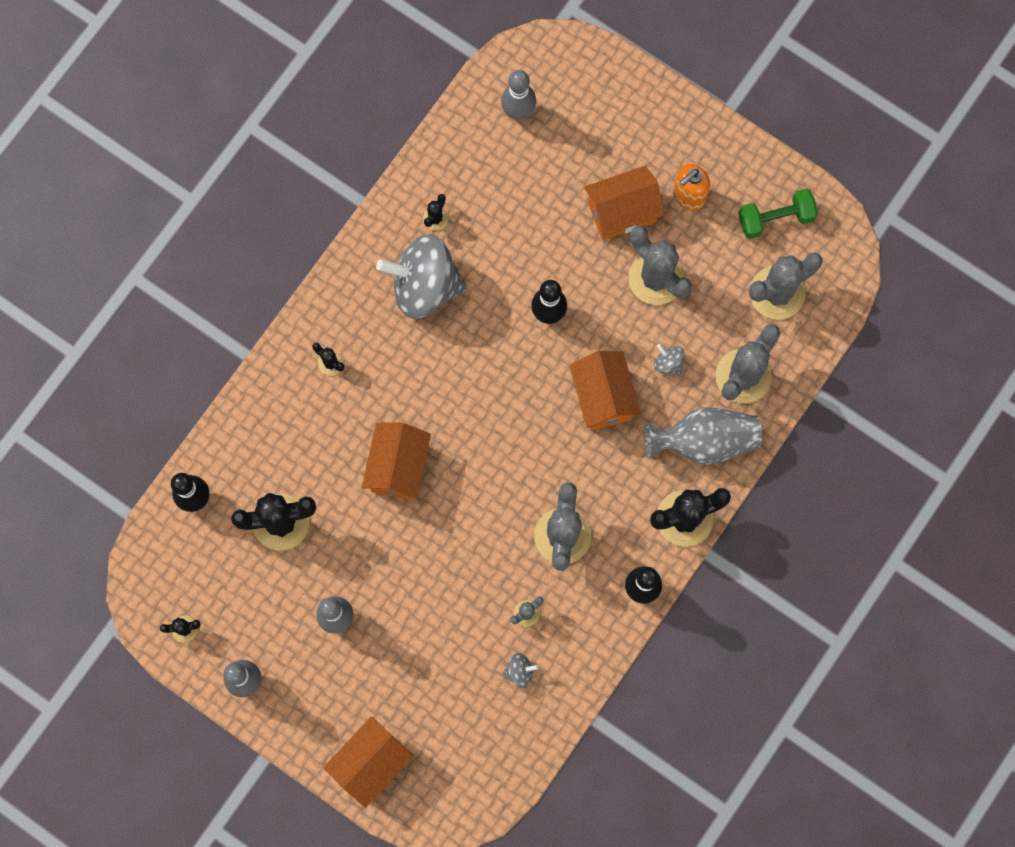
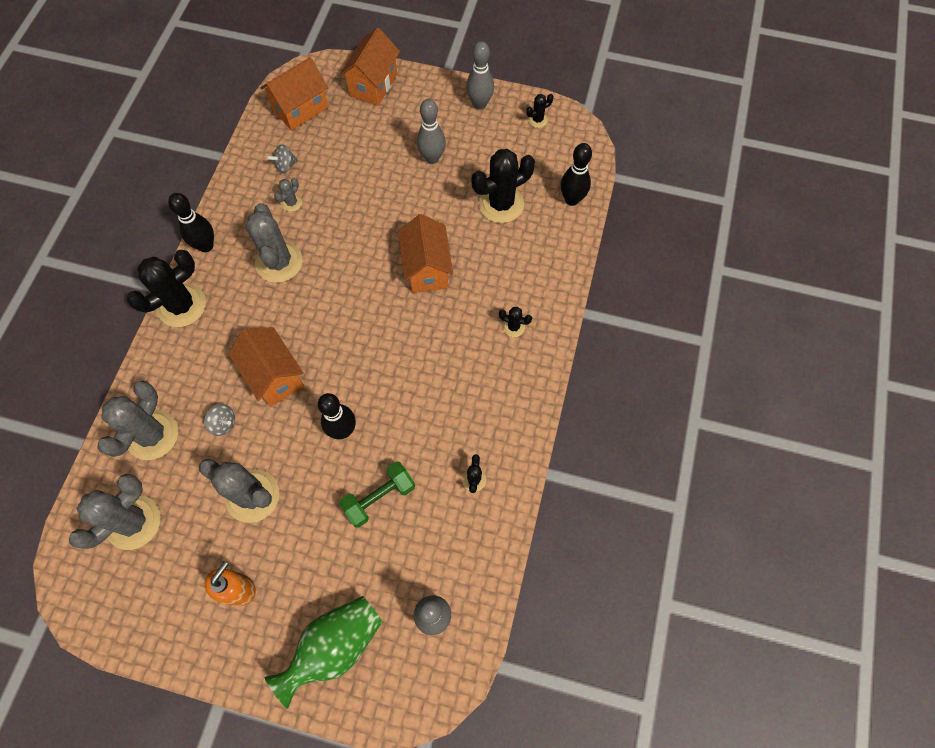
camera: 160 degrees right, 10 degrees down
(424, 286) = (460, 416): grey spinning top -> none
(615, 118) = (334, 646): none -> green vase
(622, 212) = (301, 549): orange house -> orange house (300, 109)
(704, 441) = (177, 370): grey vase -> none
(775, 218) = (147, 597): green dumbbell -> green dumbbell (379, 498)

